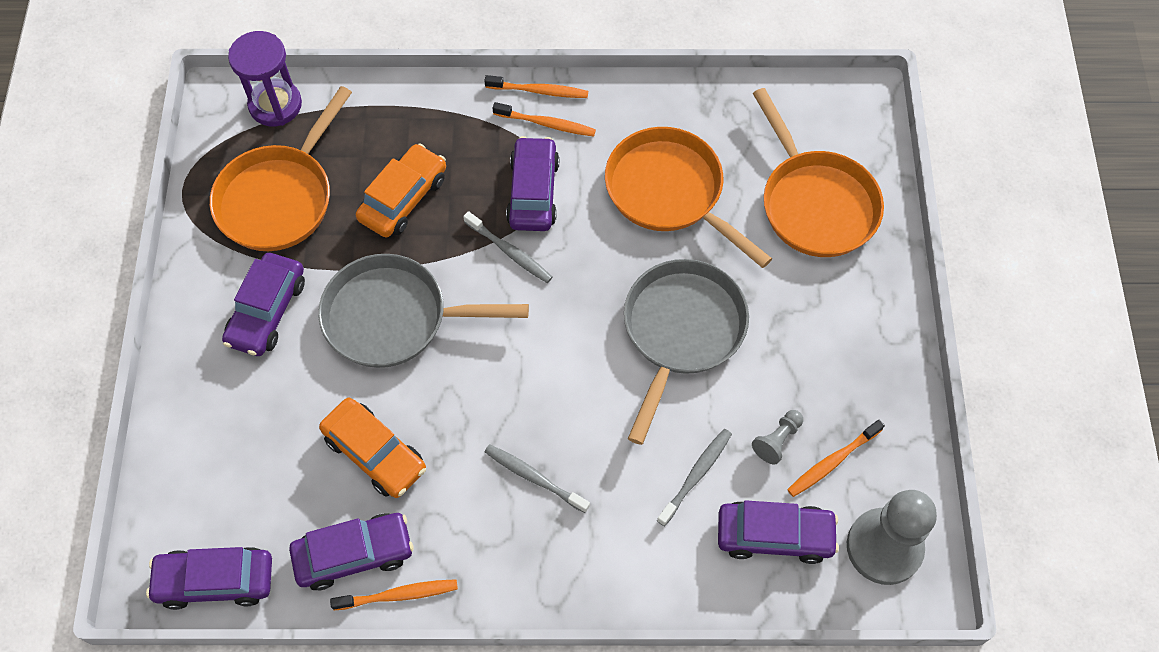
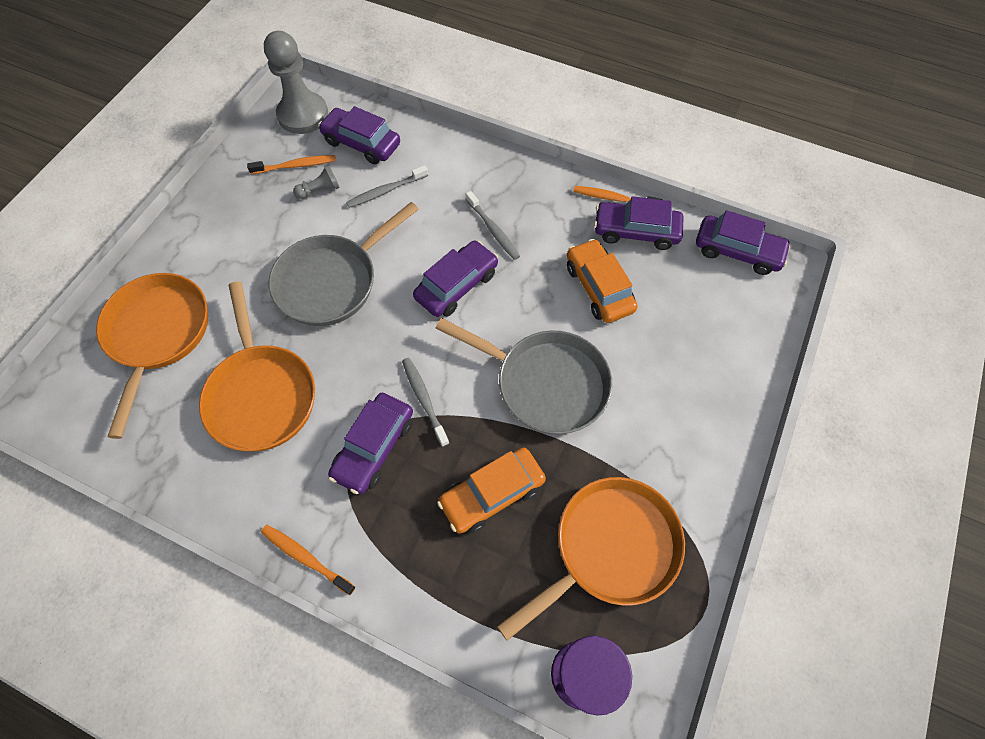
camera: 155 degrees left, 0 degrees up
(267, 311) = (651, 434): purple car -> purple car (456, 285)
(546, 124) = (321, 515): orange toothbrush -> none

